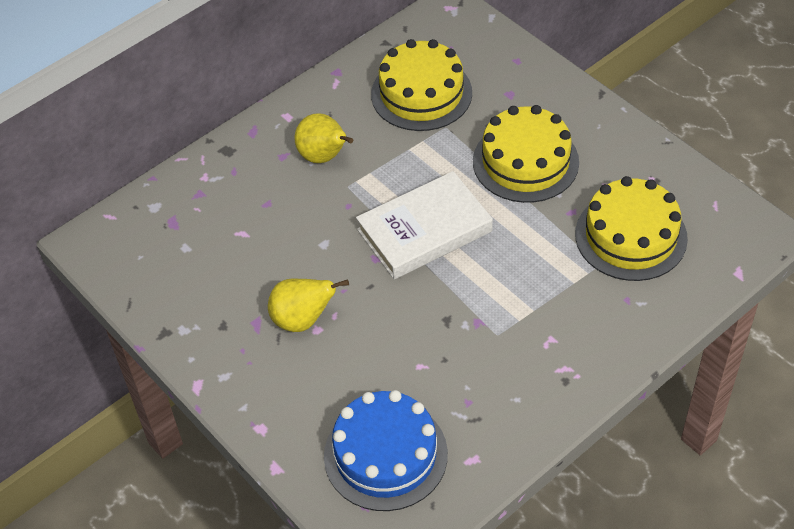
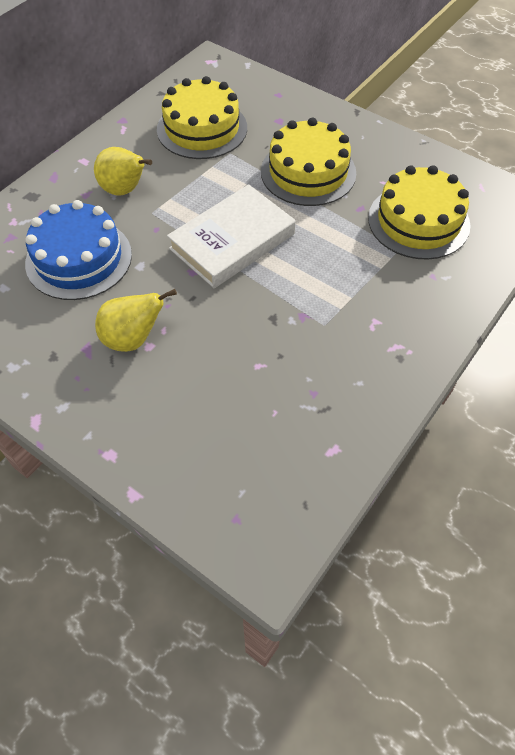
camera: 15 degrees left, 5 degrees up
(385, 455) = (245, 460): blue cake -> blue cake (79, 259)

